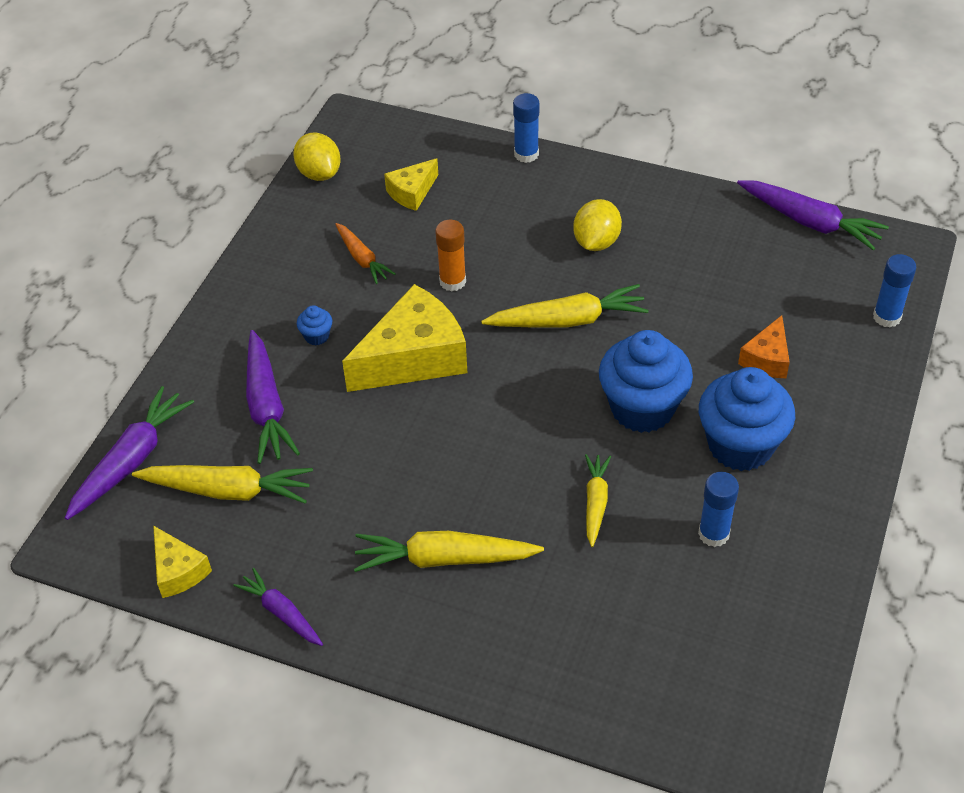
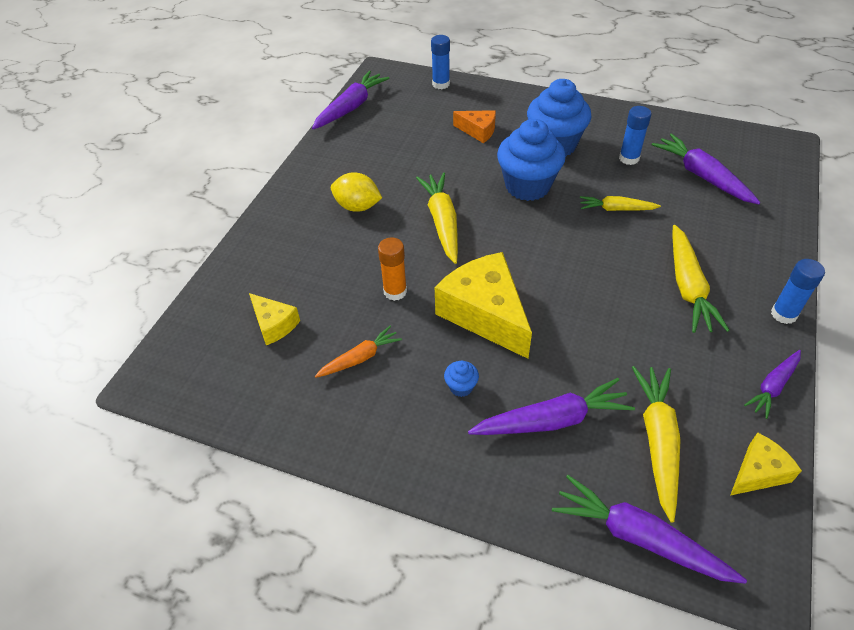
camera: 90 degrees left, 0 degrees up
(319, 173) = (227, 403): yellow lemon -> none
(526, 154) = (241, 247): blue glue stick -> blue glue stick (783, 314)
(675, 622) = (702, 176): none -> purple carrot

